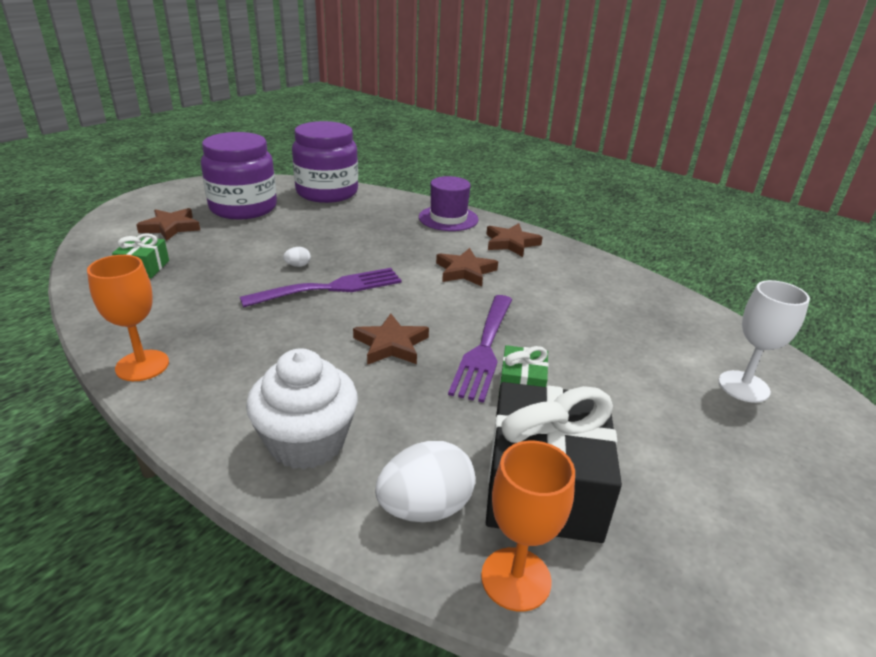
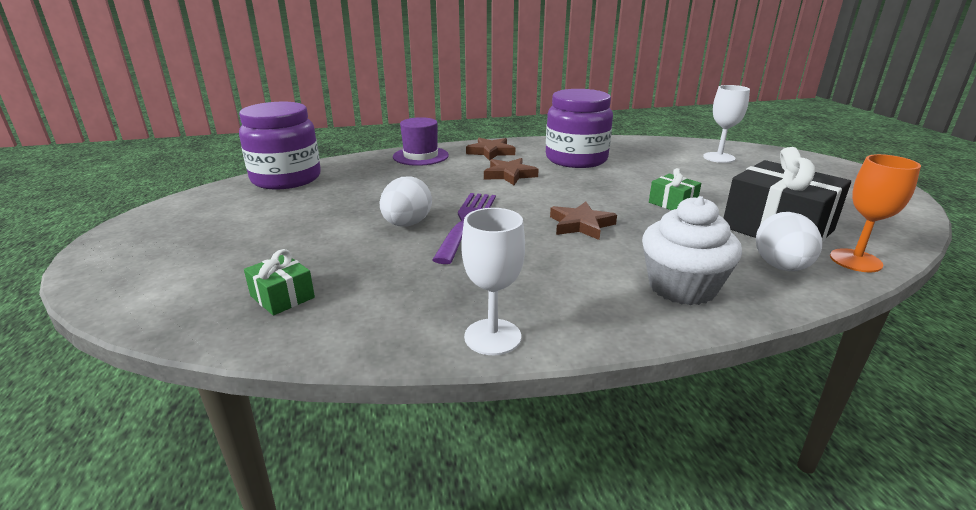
camera: 50 degrees left, 5 degrees down
(142, 365) = (492, 337): orange goblet -> white goblet
(170, 227) = (210, 263): brown star -> none
(243, 208) = (241, 218): purple jar -> purple jar (576, 159)
(298, 265) = (407, 224): white egg -> white egg, size x2.28
(484, 349) = (619, 200): purple fork -> none

